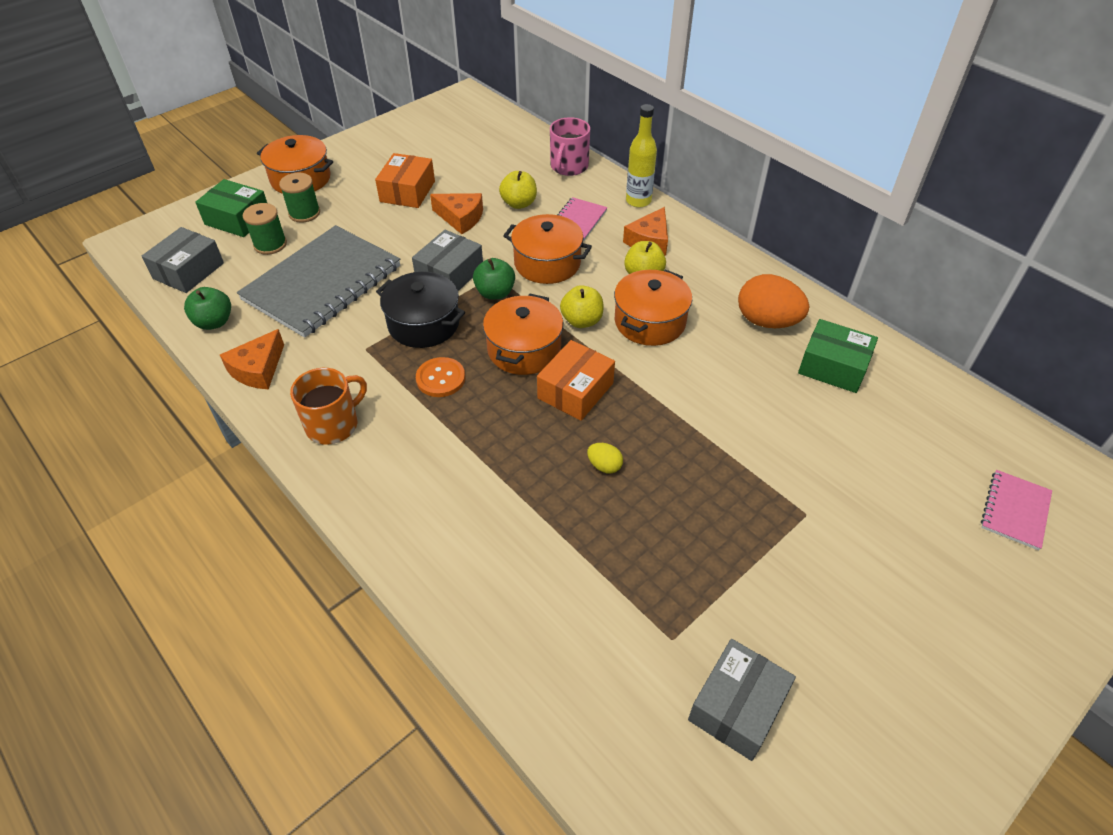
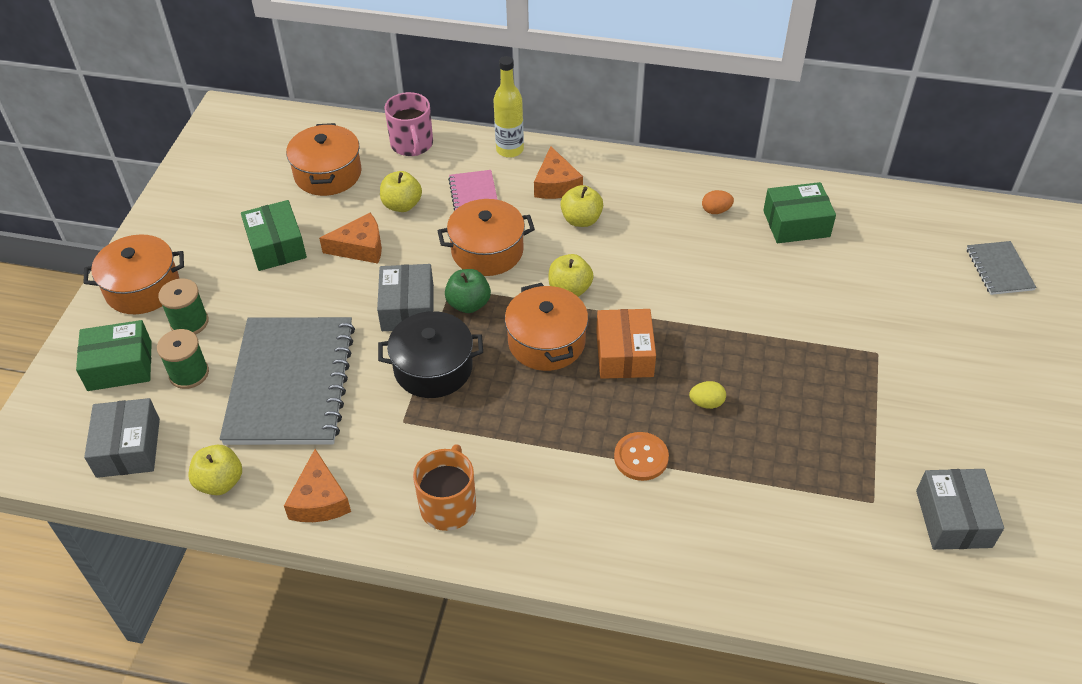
camera: 35 degrees left, 0 degrees up
(214, 322) = (220, 482): green apple -> yellow apple
(407, 191) = (276, 246): orange box -> green box
(440, 378) = (501, 409): orange button -> orange button (641, 457)
(650, 322) = (626, 260): orange pot -> orange pot (328, 174)
(767, 321) = (716, 210): orange egg -> orange egg, size x0.47
(1015, 510) = (999, 269): pink notebook -> grey notebook

